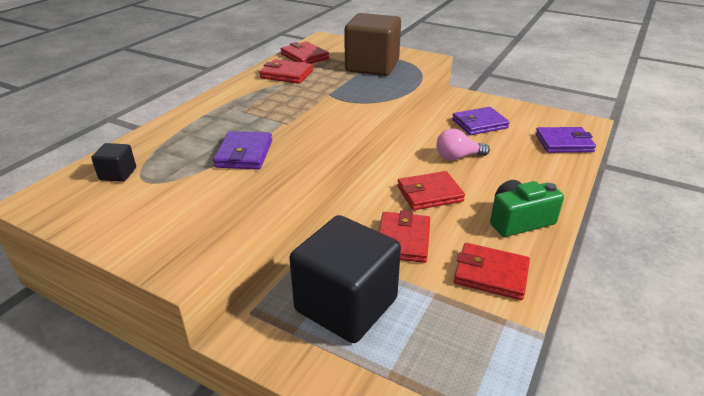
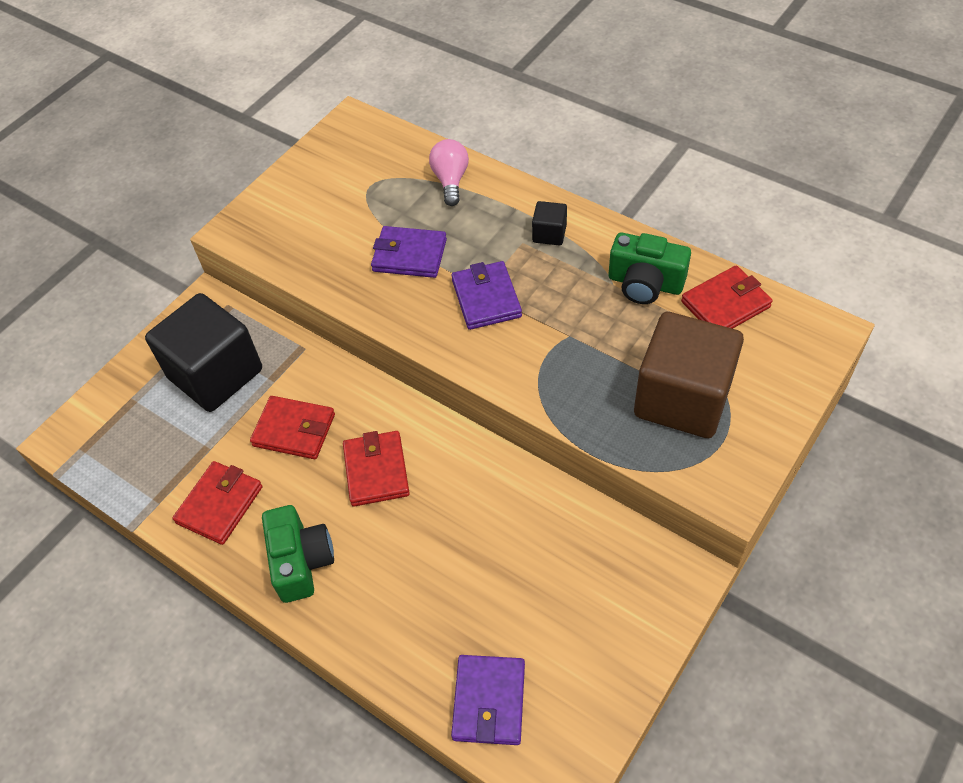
camera: 100 degrees right, 20 degrees up
(118, 174) = (387, 163): black cube -> black cube (549, 234)
(286, 74) = (645, 283): red wallet -> green camera
(457, 157) = (462, 523): pink light bulb -> pink light bulb (450, 180)
(479, 124) = (566, 581): purple wallet -> purple wallet (486, 298)

